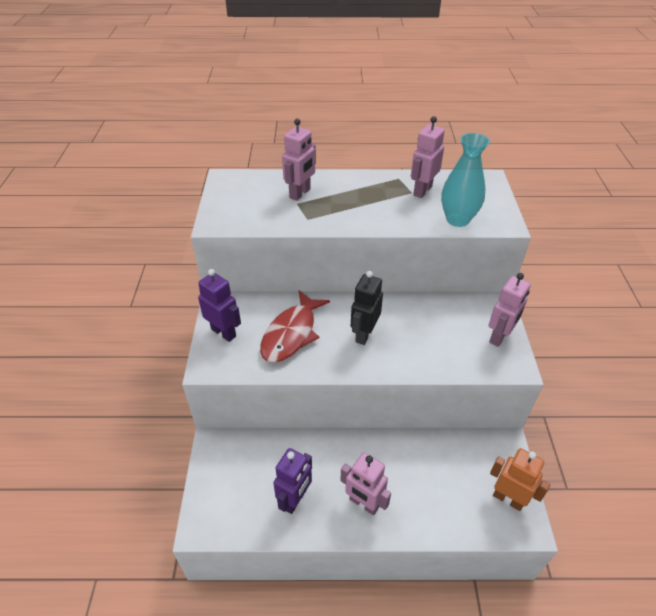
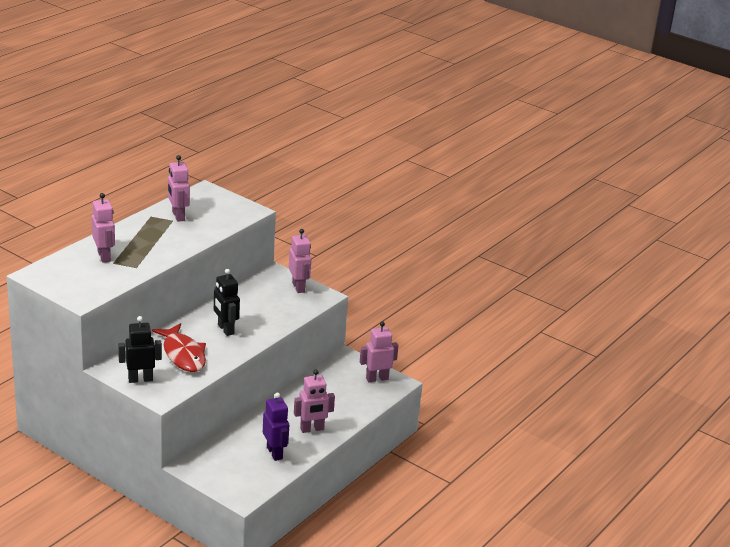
camera: 55 degrees left, 15 degrees down
(224, 332) = (140, 379): purple robot -> black robot
(457, 219) = (224, 222): turquoise vase -> none
(508, 499) = (377, 378): orange robot -> pink robot

